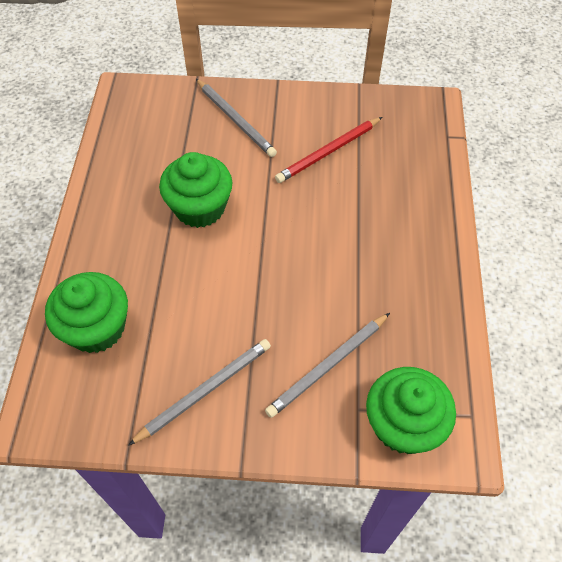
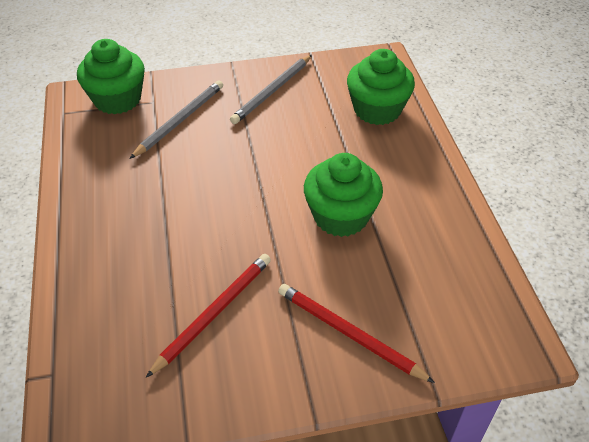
camera: 165 degrees right, 10 degrees down
(235, 120) = (349, 334): grey pencil -> red pencil

